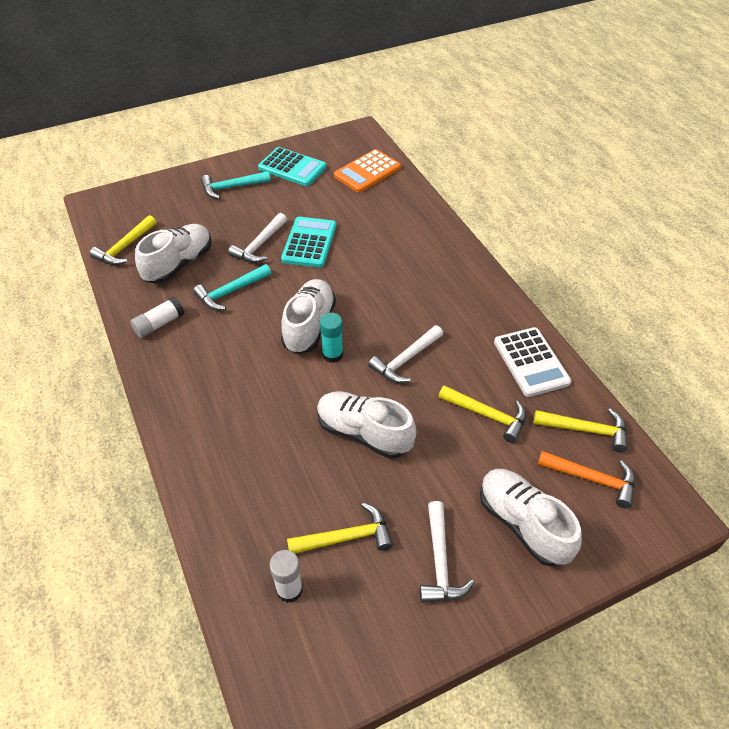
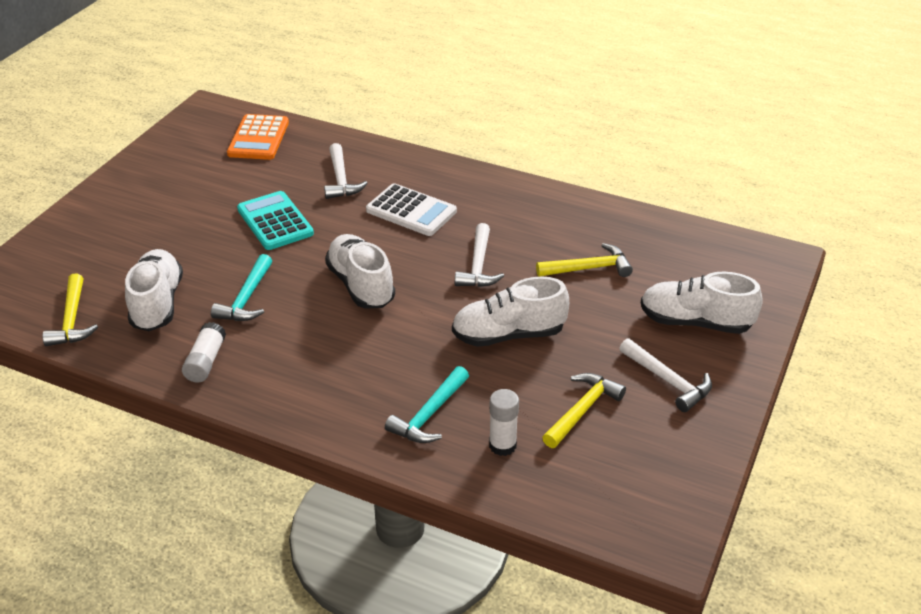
camera: 40 degrees left, 10 degrees down
(232, 188) = (127, 213): turquoise hammer -> turquoise hammer (429, 415)
(259, 245) = (226, 247): white hammer -> white hammer (341, 179)
(289, 589) = (582, 470): white glue stick -> white glue stick (502, 445)
(292, 168) = (173, 167): turquoise calculator -> none
(332, 354) = (410, 295): turquoise glue stick -> none
(531, 362) = (578, 215): white calculator -> white calculator (411, 211)
(586, 430) = (669, 238): yellow hammer -> none
(592, 479) = (708, 267): orange hammer -> none

